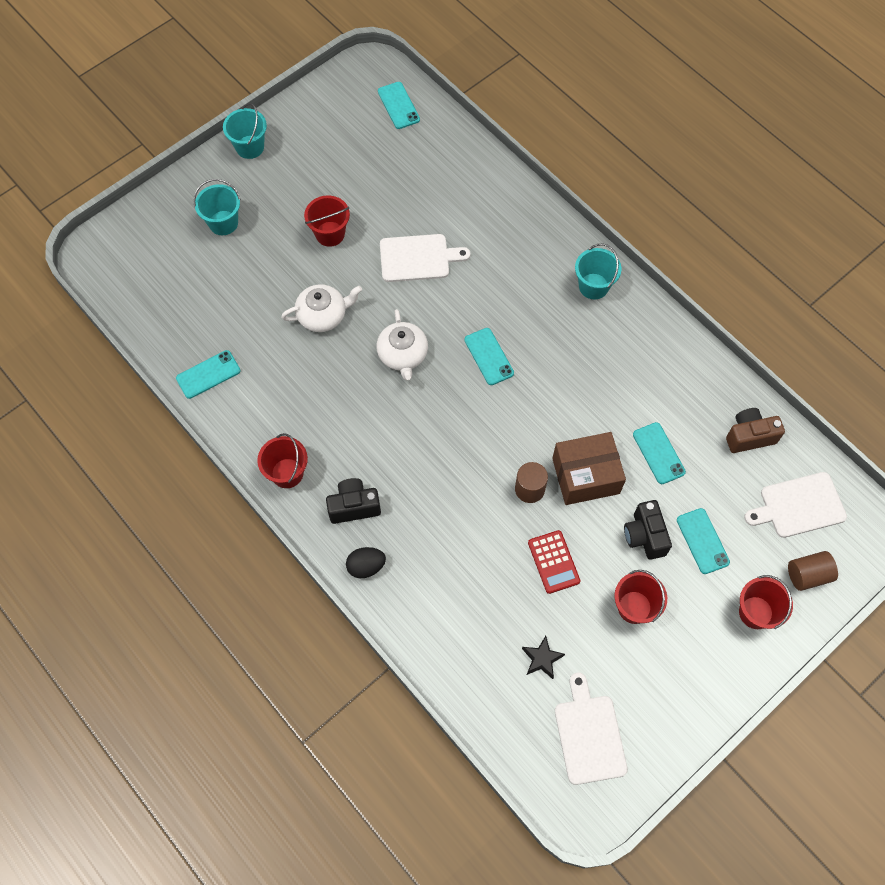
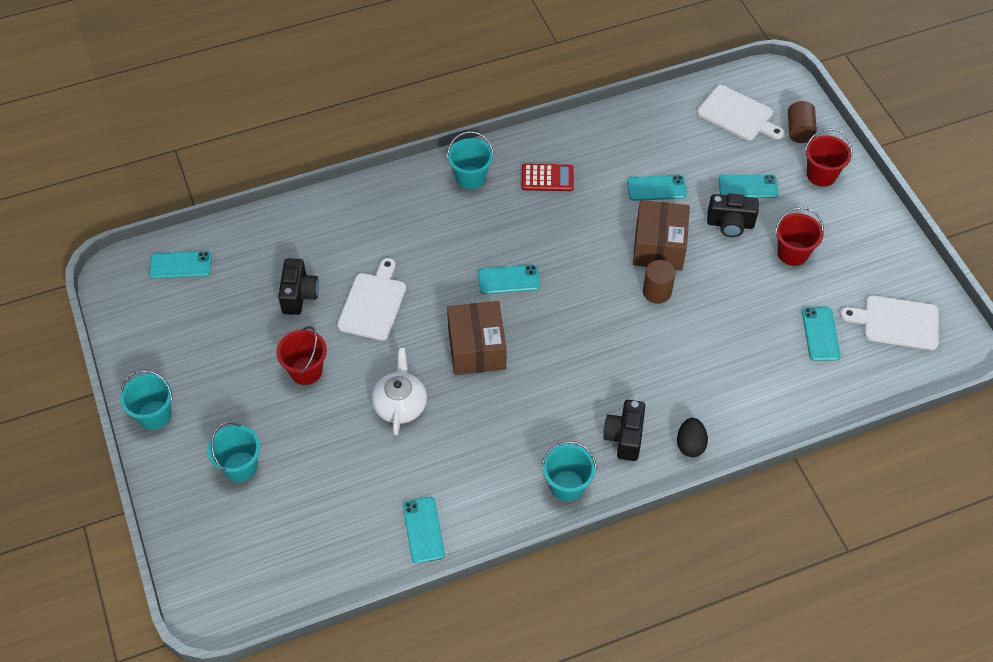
camera: 70 degrees left, 10 degrees down
(287, 473) = (567, 486): red bucket -> turquoise bucket
(403, 200) = (299, 295): none -> black camera
(403, 355) = (476, 348): white teapot -> brown box
(542, 659) = (820, 334): black star -> turquoise phone
(553, 562) = (733, 296): red calculator -> red calculator (547, 178)
(749, 436) = (664, 123): brown camera -> none
(799, 506) = (738, 114): white cutting board -> white cutting board turned 60 degrees counterclockwise

